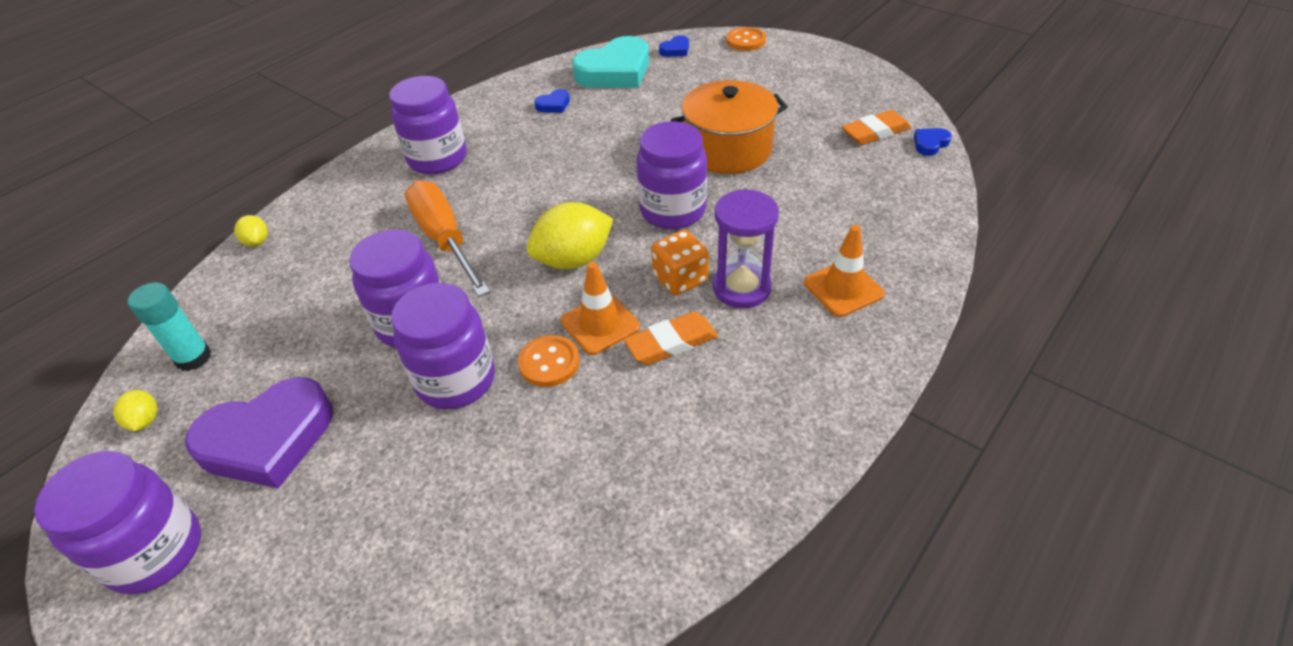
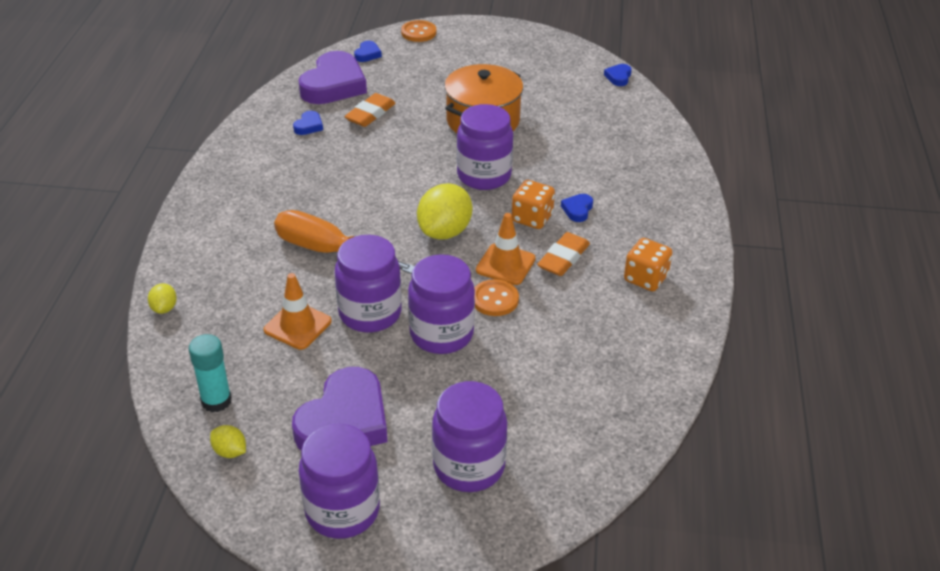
camera: 35 degrees left, 5 degrees down
(257, 242) = (164, 308): yellow lemon -> yellow lemon turned 60 degrees clockwise
(438, 159) = (253, 197): purple jar -> purple jar (469, 466)
(615, 71) = (333, 85): turquoise heart -> purple heart
(741, 288) = (577, 210): purple hourglass -> blue heart
(748, 412) = (645, 278): none -> orange dice
(843, 288) = (640, 188): orange traffic cone -> orange traffic cone (297, 326)
(875, 132) = (576, 79): orange eraser -> orange eraser (370, 114)

